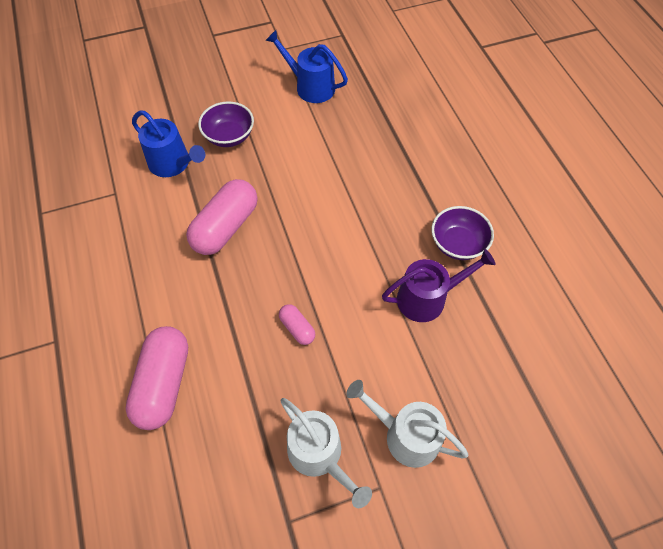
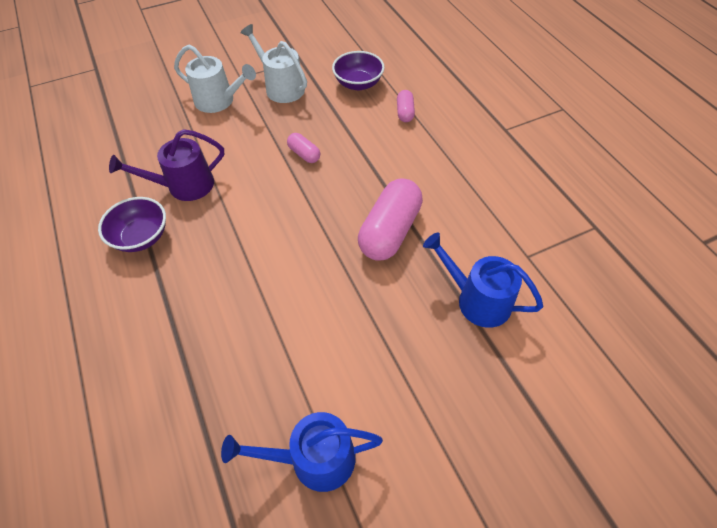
camera: 175 degrees right, 5 degrees down
(163, 383) = (405, 112): pink capsule -> pink capsule, size x0.49
(229, 136) = (419, 348): purple bowl -> purple bowl (358, 83)
(310, 86) = (314, 459): blue watering can -> blue watering can turned 150 degrees clockwise

